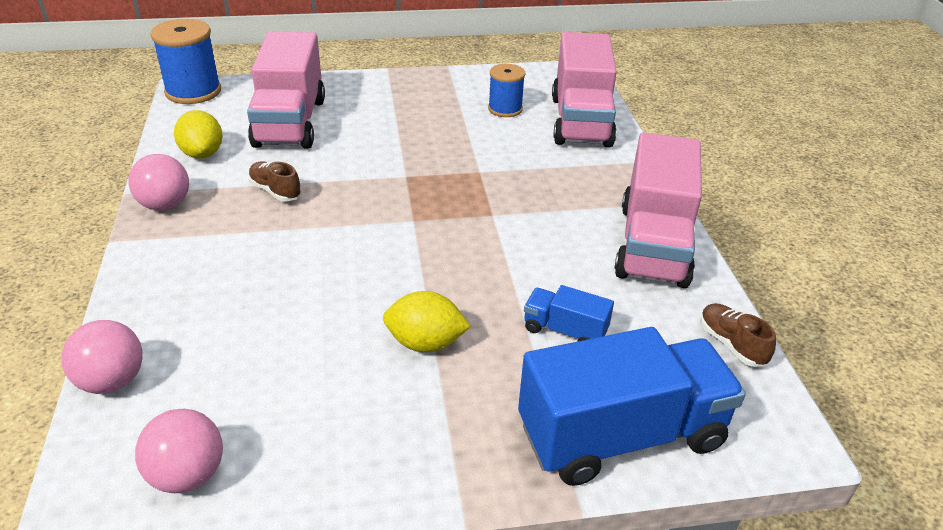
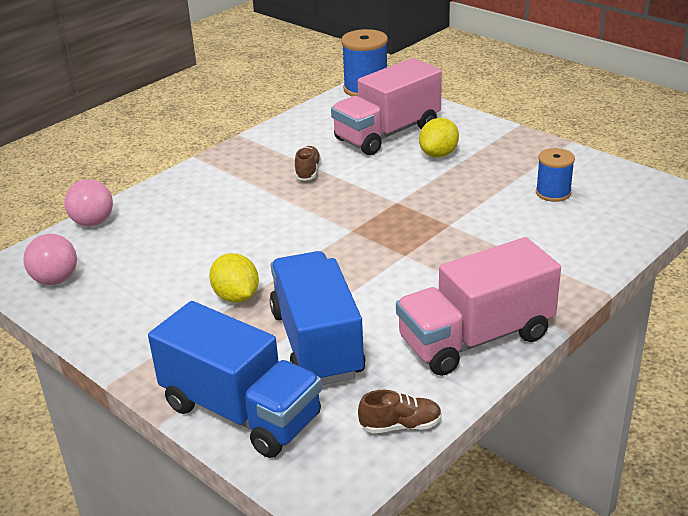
camera: 55 degrees right, 5 degrees down
(165, 205) = (243, 150): pink ball -> none
(202, 154) = (308, 130): yellow lemon -> yellow lemon (438, 154)
(565, 330) = (317, 343): blue truck -> blue truck, size x2.15
(580, 121) = (598, 231): pink truck -> none
(731, 344) = (400, 425): brown shoe -> brown shoe turned 60 degrees clockwise

